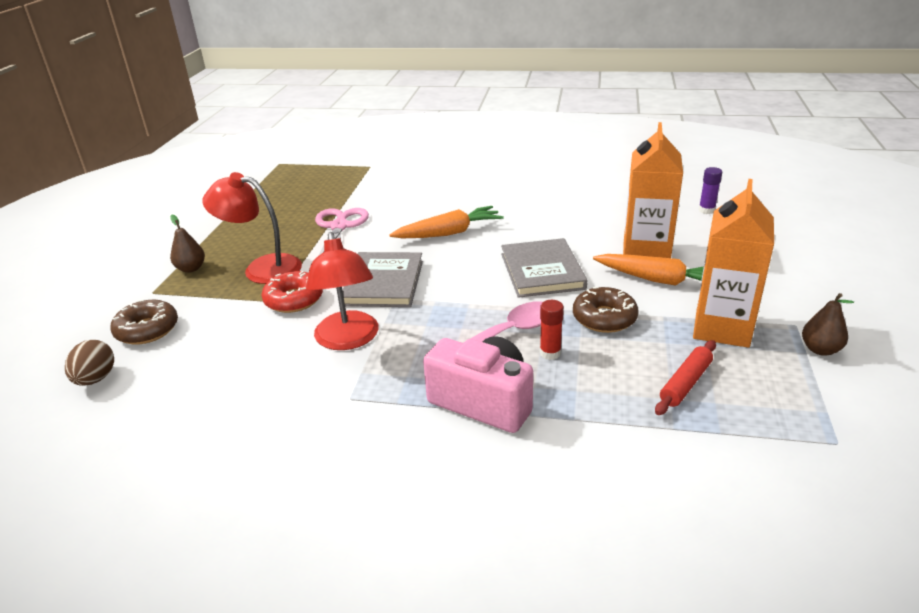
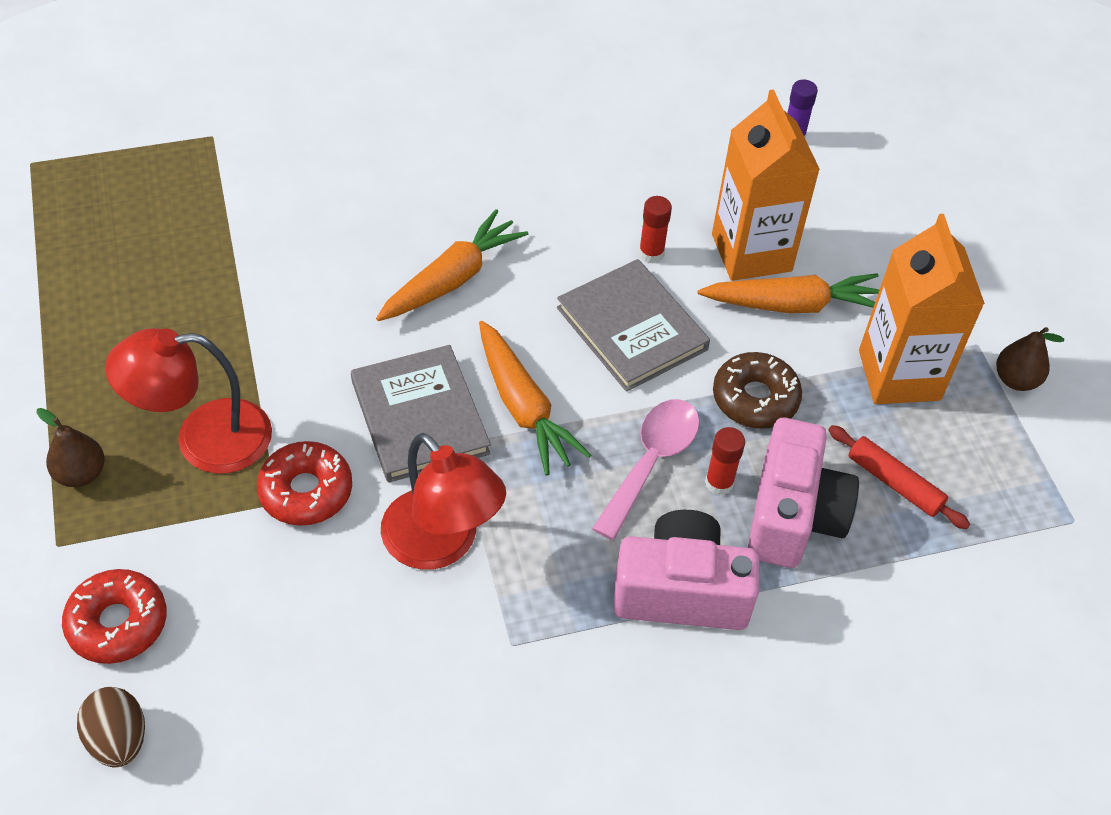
camera: 30 degrees left, 20 degrees up
(147, 330) = (118, 623): brown donut -> red donut
(339, 226) = (265, 307): pink scissors -> none
(447, 291) = (523, 407): none -> orange carrot
(578, 242) = (651, 253): none -> red glue stick
(594, 382) = (793, 515): none -> pink camera
(685, 383) = (894, 483): red rolling pin -> red rolling pin turned 60 degrees counterclockwise

